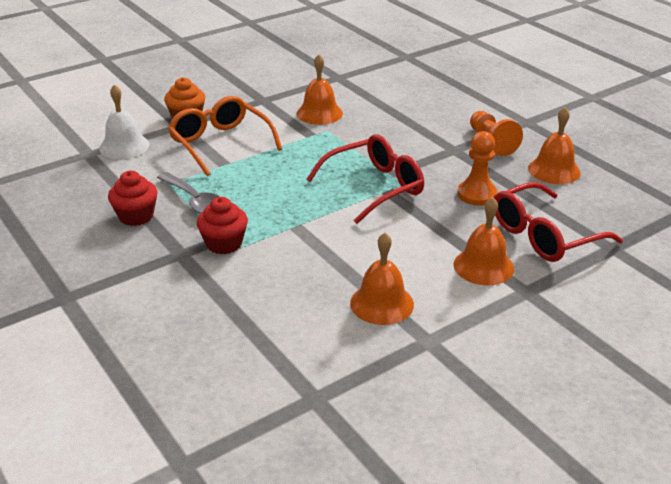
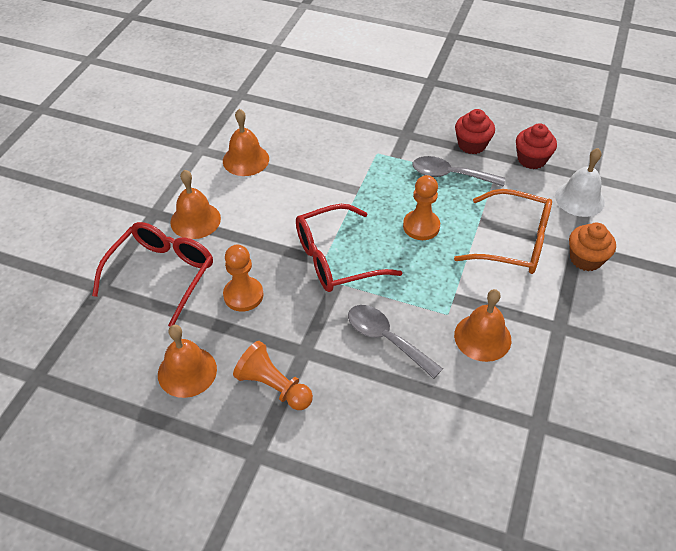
camera: 145 degrees right, 15 degrees up
(224, 244) = (388, 153): red cupcake -> red cupcake (531, 159)
(276, 179) = (421, 226): none -> orange pawn
(375, 187) = (335, 259): red glasses -> red glasses turned 45 degrees clockwise
(386, 134) = (386, 339): none -> grey spoon

